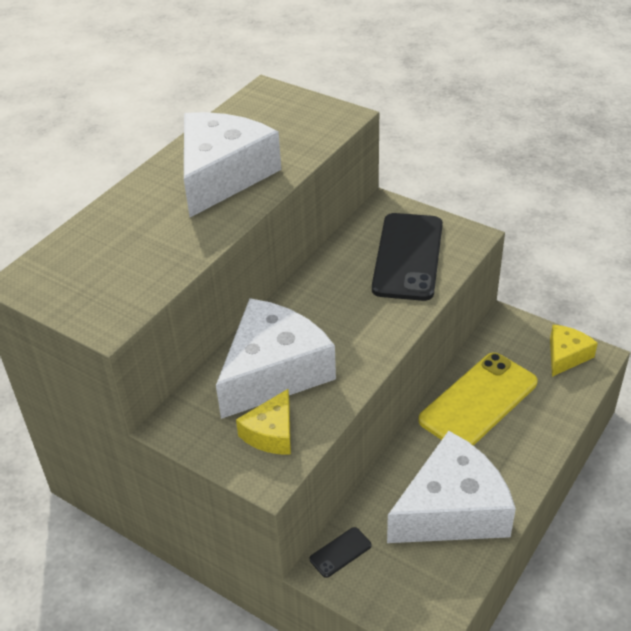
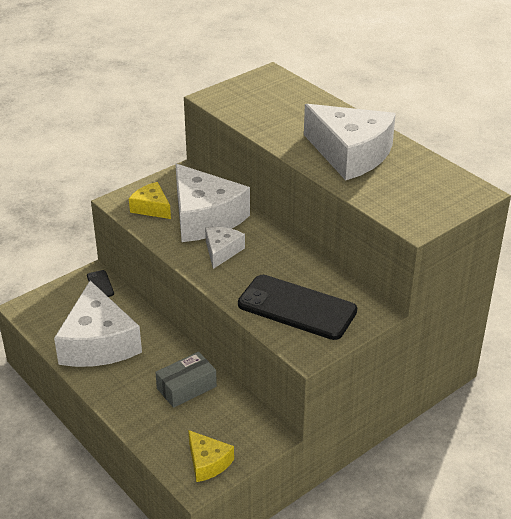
camera: 105 degrees right, 5 degrees down
(338, 337) = (221, 251): none -> white cheese
(478, 401) = (186, 387): yellow phone -> grey box

